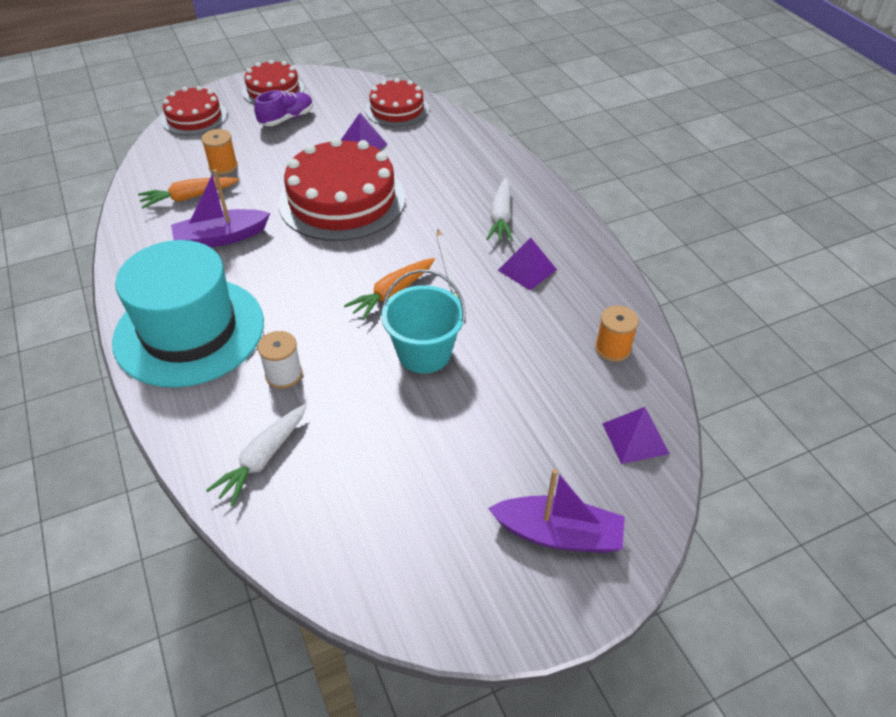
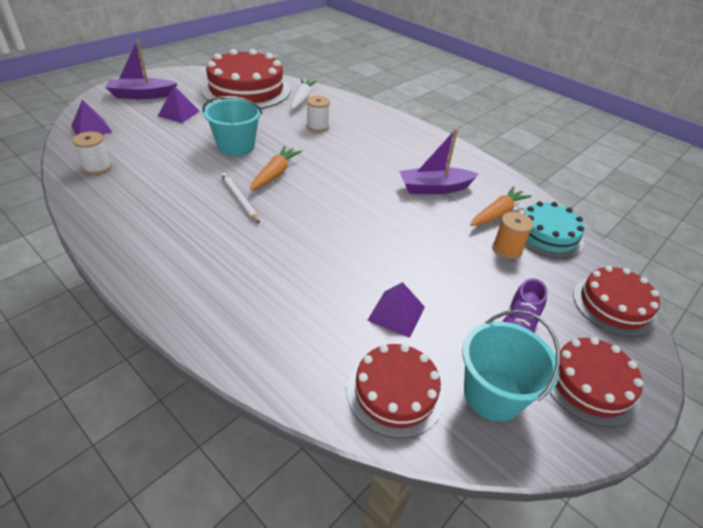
camera: 155 degrees right, 5 degrees down
(168, 170) = (547, 234): none -> turquoise cake
(189, 331) = (392, 136): turquoise hat -> none
(221, 238) = (434, 188): purple boat -> purple boat turned 150 degrees counterclockwise
(338, 97) = (492, 394): none -> turquoise bucket
(342, 200) = (366, 238): red cake -> red cake (246, 89)
(501, 217) = (200, 251): white carrot -> none
(527, 270) = (167, 208): purple pyramid -> purple pyramid (178, 113)
(612, 348) = (97, 167): orange spool -> white spool

